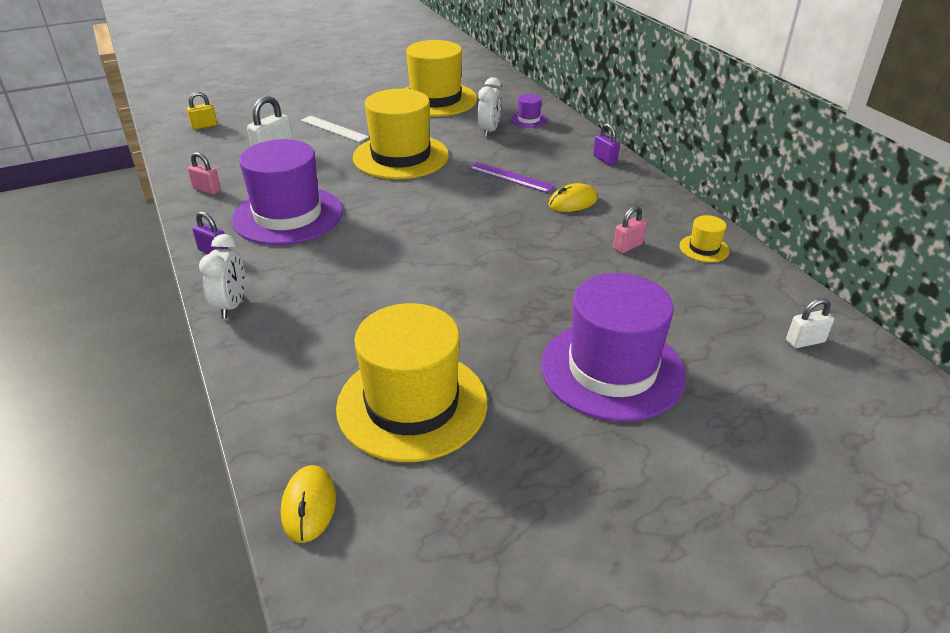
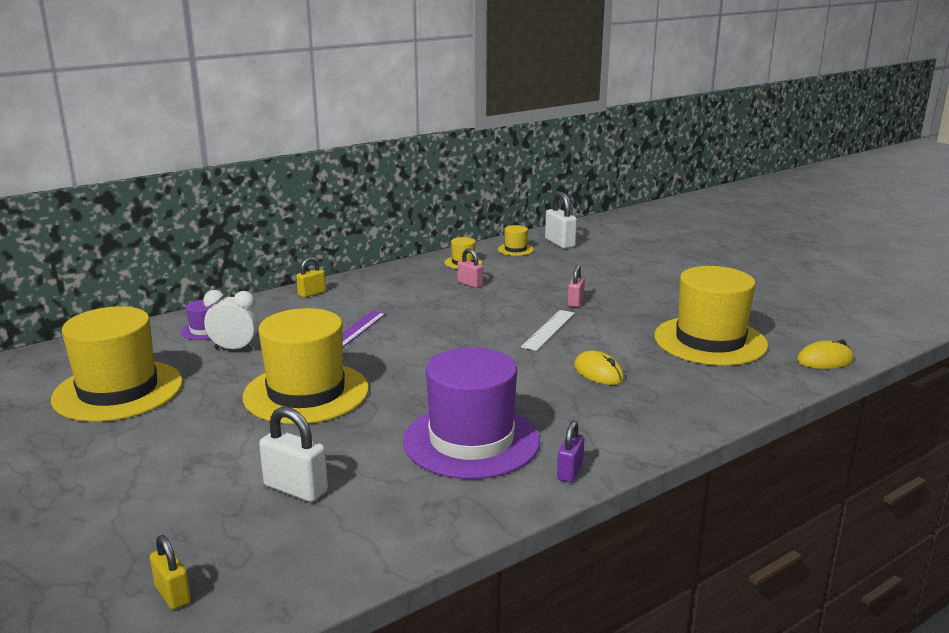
camera: 100 degrees left, 15 degrees down
(207, 189) = (420, 520): pink padlock -> pink padlock (575, 302)
(231, 305) = (655, 436): white clock -> none
(334, 129) = (210, 454): white ruler -> white ruler (548, 329)
(573, 202) = (401, 304): yellow mouse -> yellow mouse (598, 373)
(605, 159) = (312, 293): purple padlock -> yellow padlock
(612, 369) = (624, 287): purple hat -> none
(764, 295) = (515, 249): none -> yellow hat
(805, 341) = (560, 243): white padlock -> white padlock, size x1.57

